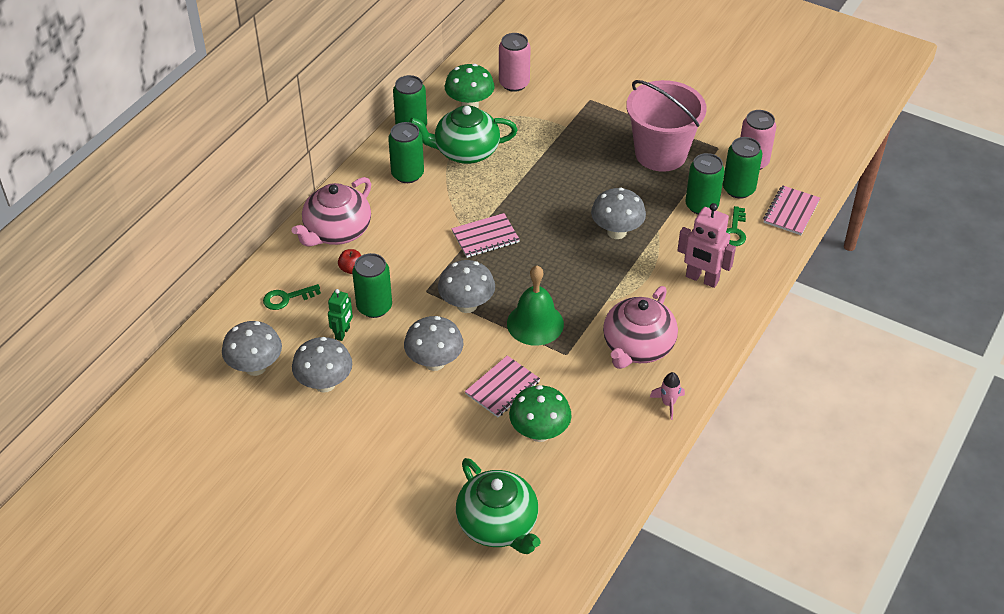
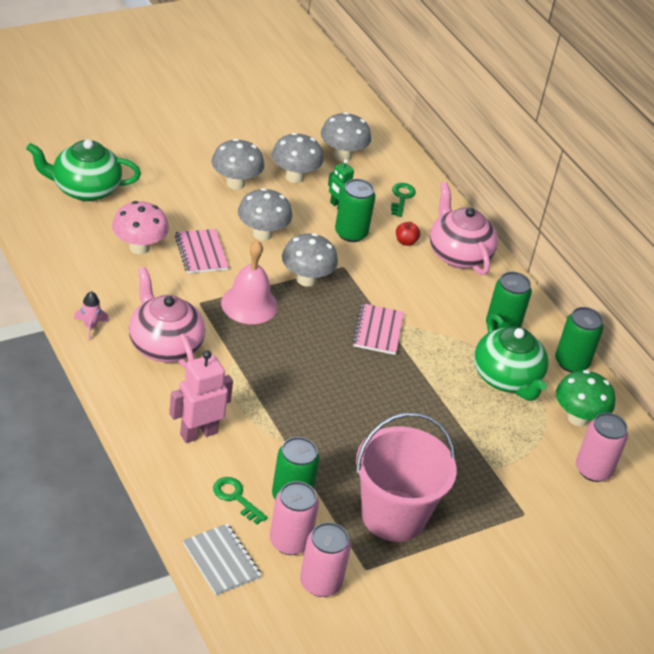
camera: 115 degrees right, 5 degrees down
(465, 151) = (507, 378): green teapot -> green teapot turned 135 degrees clockwise
(535, 323) = (249, 304): green bell -> pink bell
(539, 433) = (139, 247): green mushroom -> pink mushroom
(616, 232) = (310, 414): grey mushroom -> grey mushroom (235, 183)
(738, 189) = (290, 541): green can -> pink can
(791, 212) = (221, 561): pink notebook -> grey notebook

